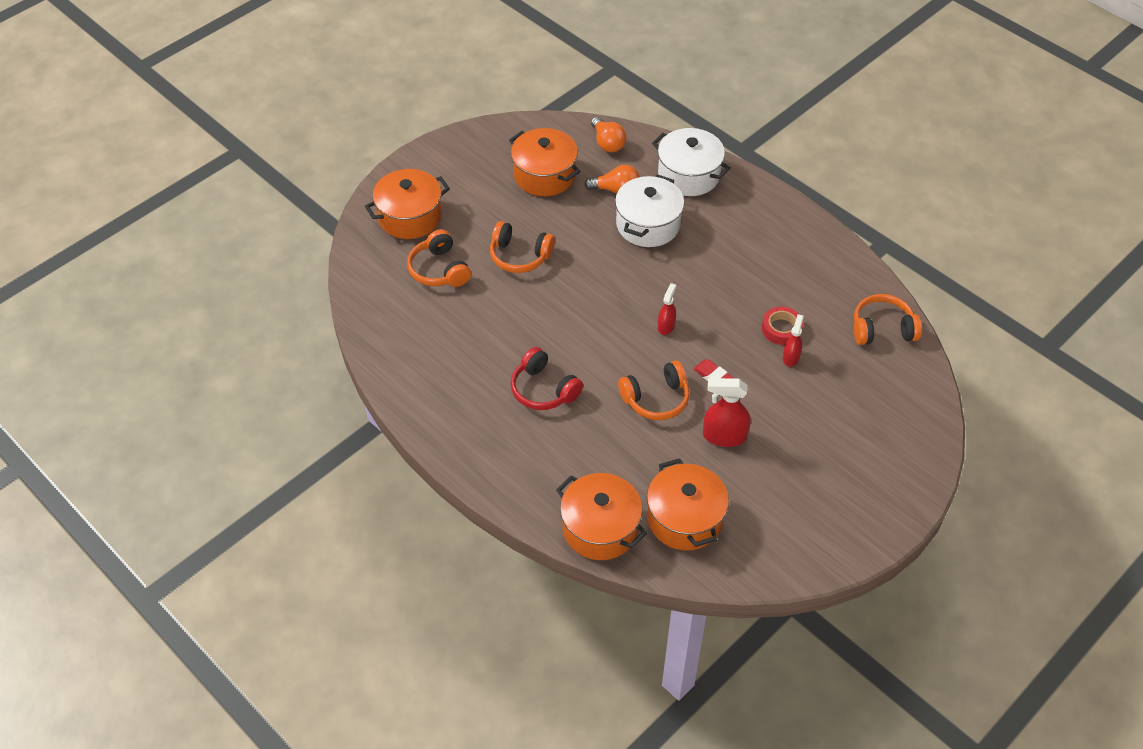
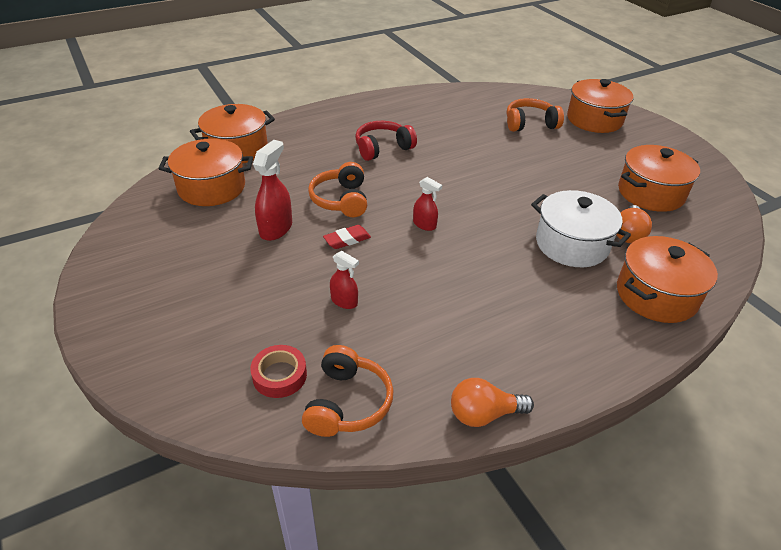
camera: 105 degrees right, 10 degrees down
(520, 256) = (539, 162): orange headphones -> none
(607, 143) = (709, 243): orange light bulb -> orange light bulb (484, 414)
(689, 175) = (656, 295): white pot -> orange pot
(781, 329) = (387, 306): red tape -> red tape (279, 375)

